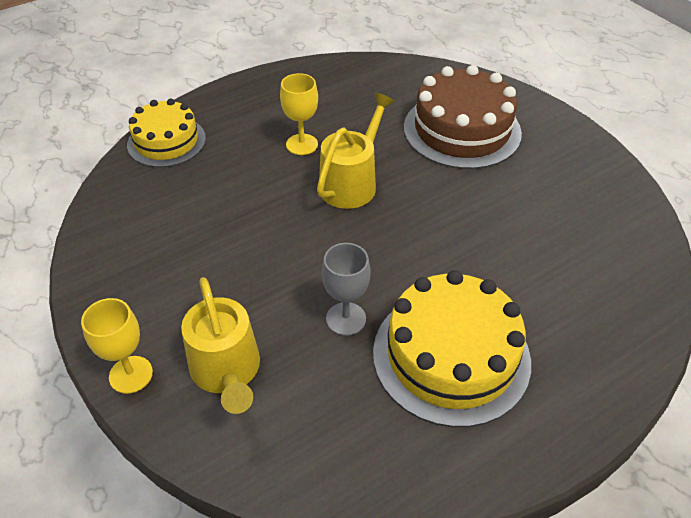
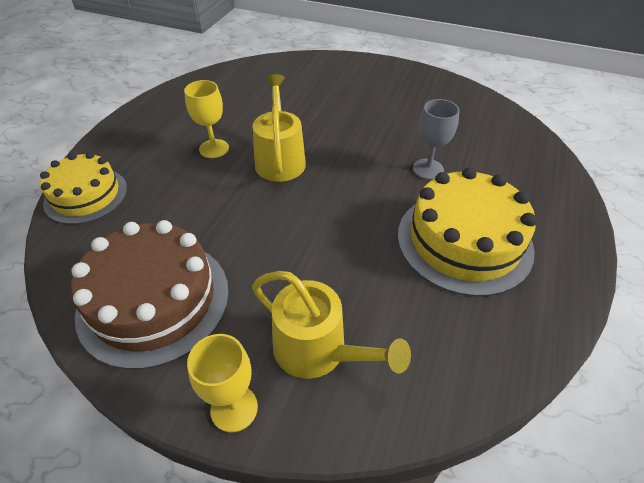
camera: 35 degrees left, 0 degrees up
(346, 319) = (370, 256): grey goblet -> grey goblet (428, 169)
(462, 130) = (324, 93): brown cake -> brown cake (154, 300)

